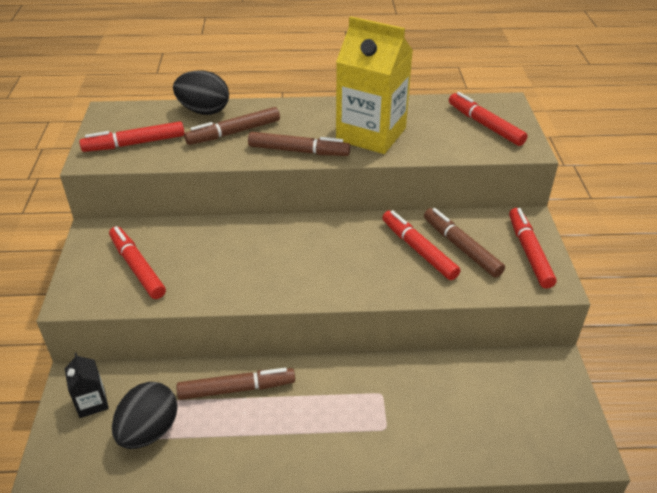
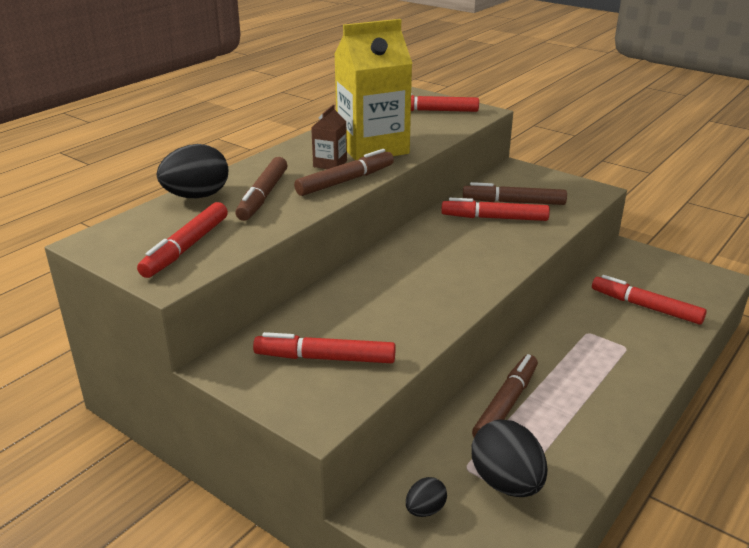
camera: 50 degrees left, 10 degrees down
(92, 402) = (425, 510): black carton -> black egg
(318, 131) = (330, 164): none -> brown carton
(529, 252) = (551, 183): red marker -> red marker (645, 307)

